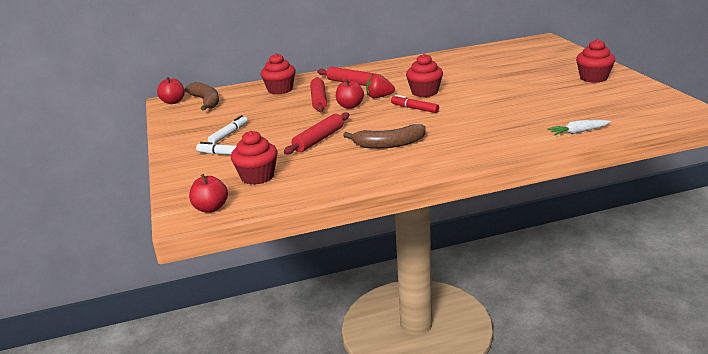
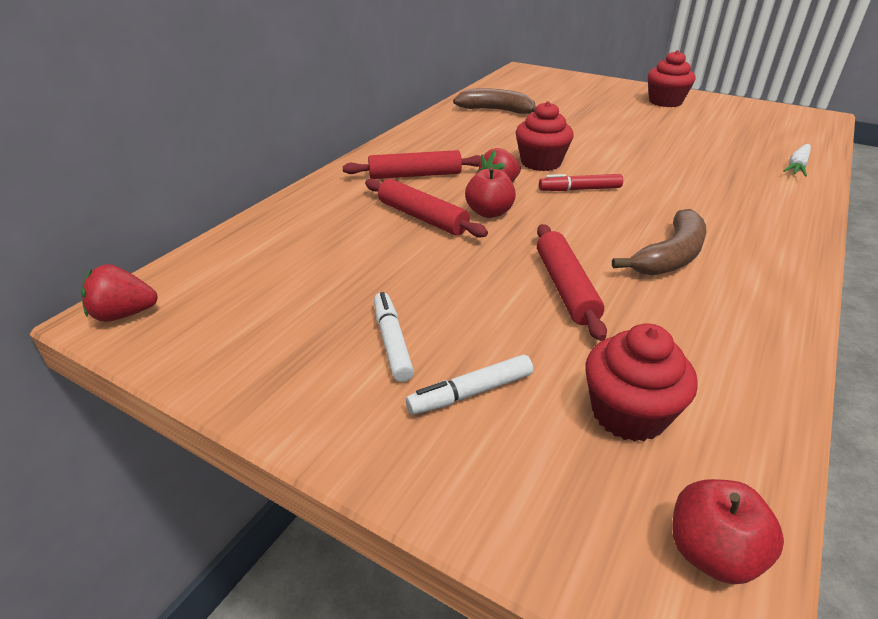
camera: 45 degrees left, 10 degrees up
(173, 102) = (124, 314): red apple -> red strawberry
(206, 101) = (207, 287): brown banana -> brown banana (497, 110)
(280, 90) = (319, 219): red cupcake -> none

